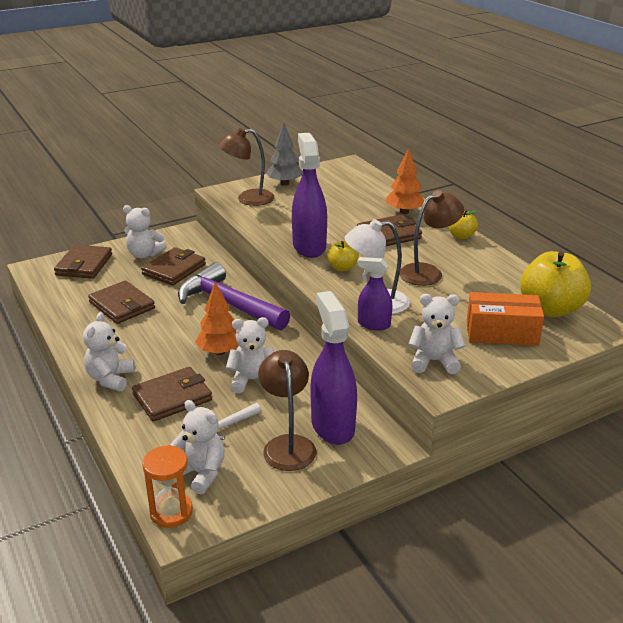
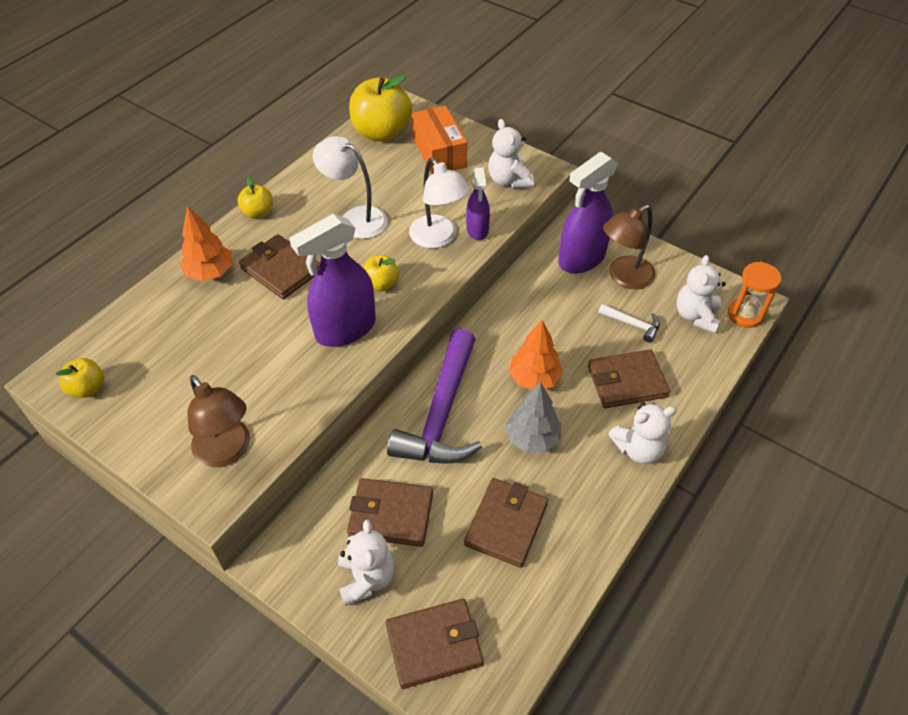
camera: 115 degrees left, 20 degrees up
(172, 397) = (626, 381): brown wallet -> brown wallet turned 45 degrees counterclockwise
(253, 380) = (560, 333): white teddy bear -> none
(284, 183) = (154, 429): grey tree -> grey tree (532, 438)
(332, 171) = (87, 388): none -> yellow apple
(428, 272) = (355, 218): brown lamp -> white lamp

